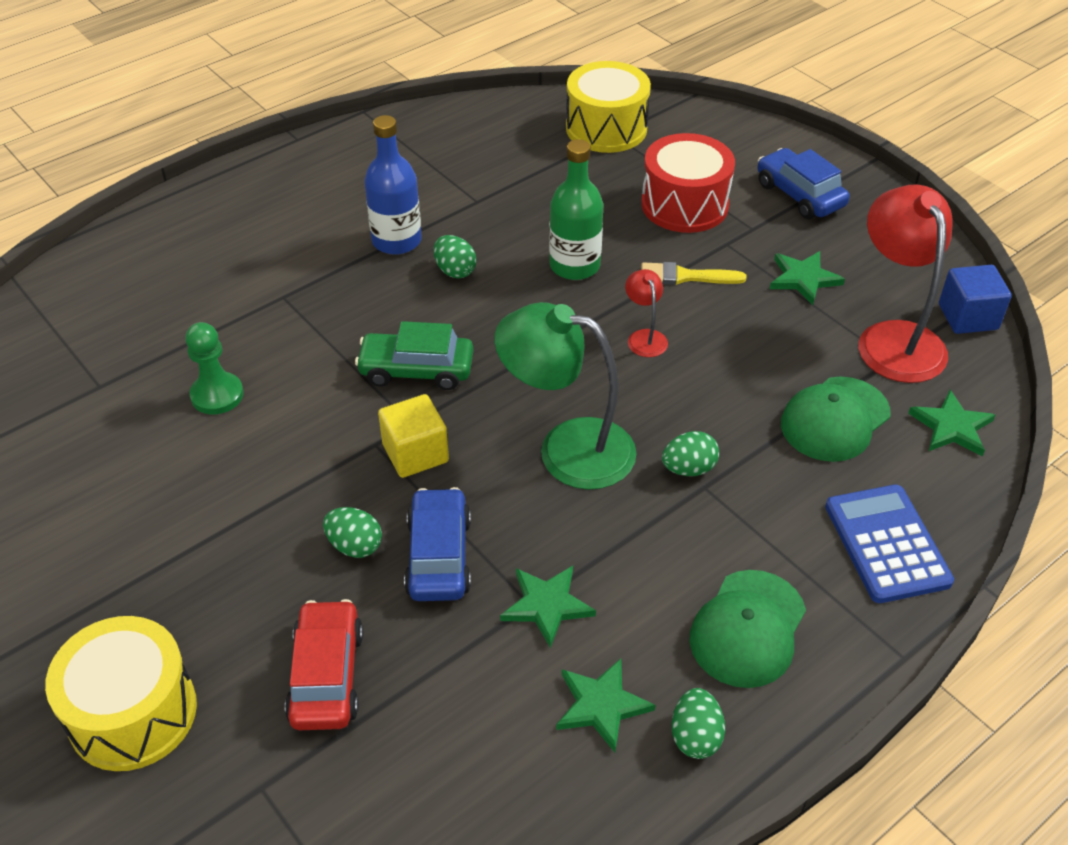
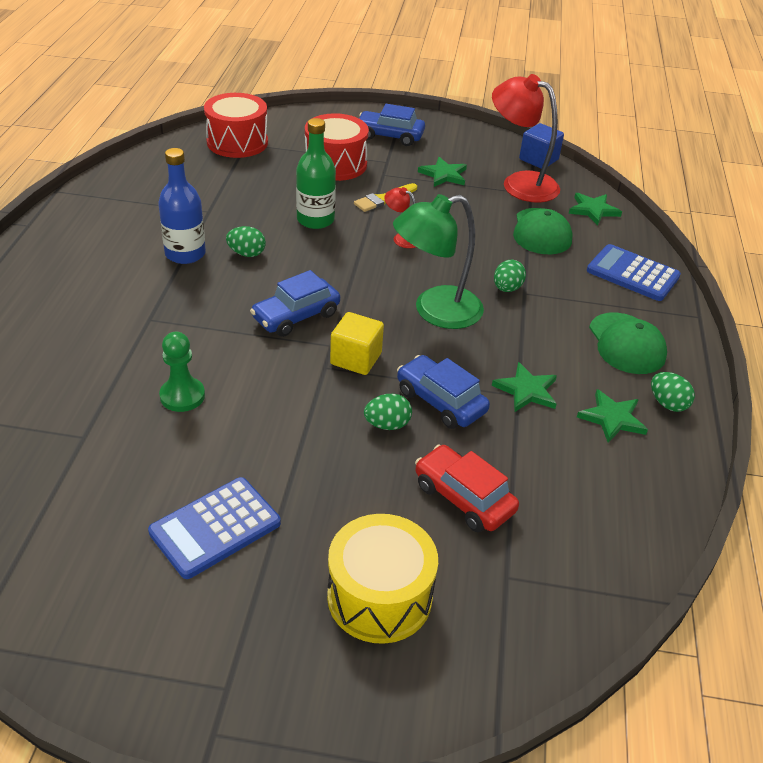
camera: 45 degrees left, 5 degrees down
(91, 544) = (215, 528): none -> blue calculator
(416, 370) = (296, 316): green car -> blue car
(606, 128) = (237, 142): yellow drum -> red drum

